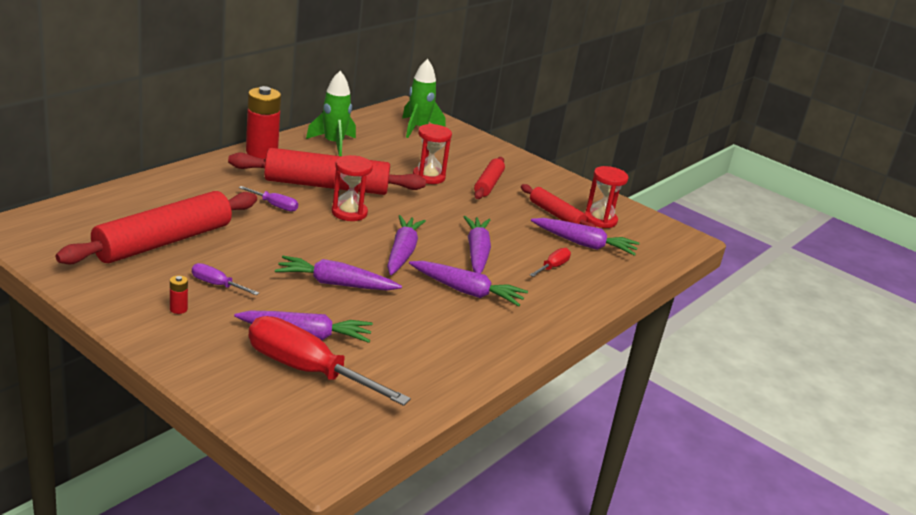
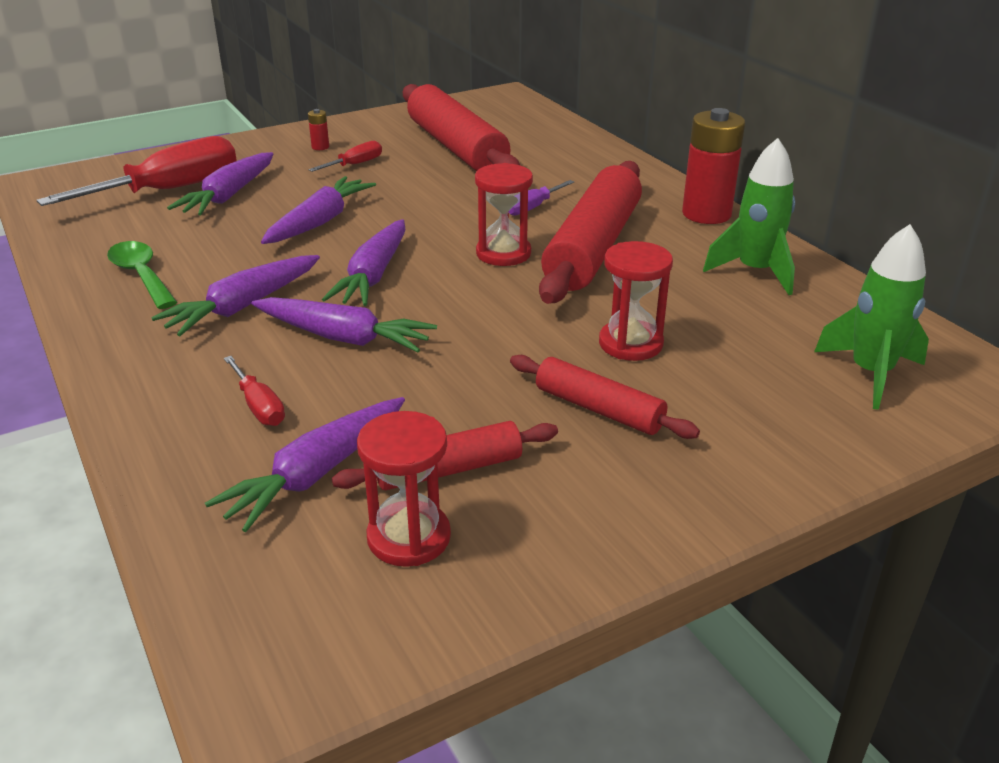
camera: 115 degrees right, 5 degrees up
(217, 285) = (355, 164): purple screwdriver -> red screwdriver
(402, 252) = (373, 275): purple carrot -> purple carrot turned 75 degrees clockwise
(455, 341) = (141, 275): none -> green spoon

